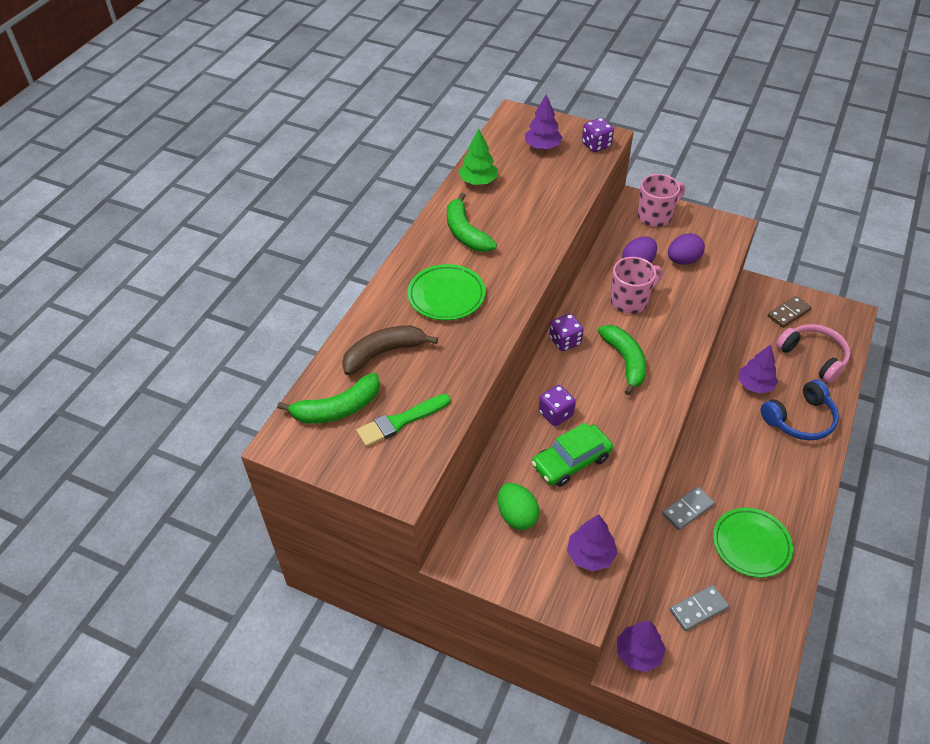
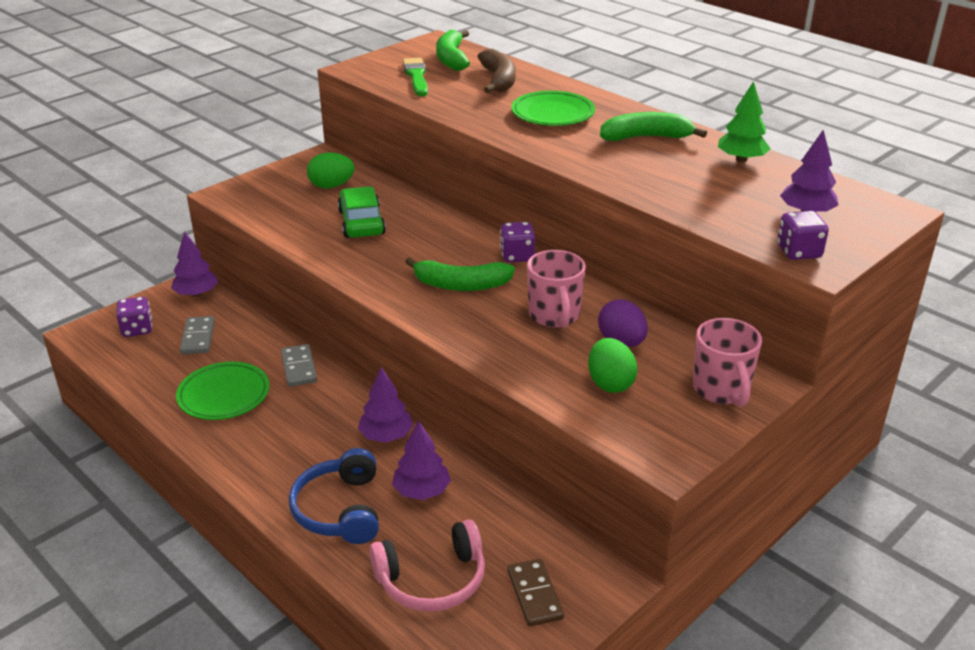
camera: 110 degrees right, 15 degrees down
(556, 414) = (423, 228): purple dice -> purple dice (137, 329)
(590, 555) = (262, 208): purple tree -> purple tree (386, 436)
(683, 260) = (610, 383): purple egg -> green egg

